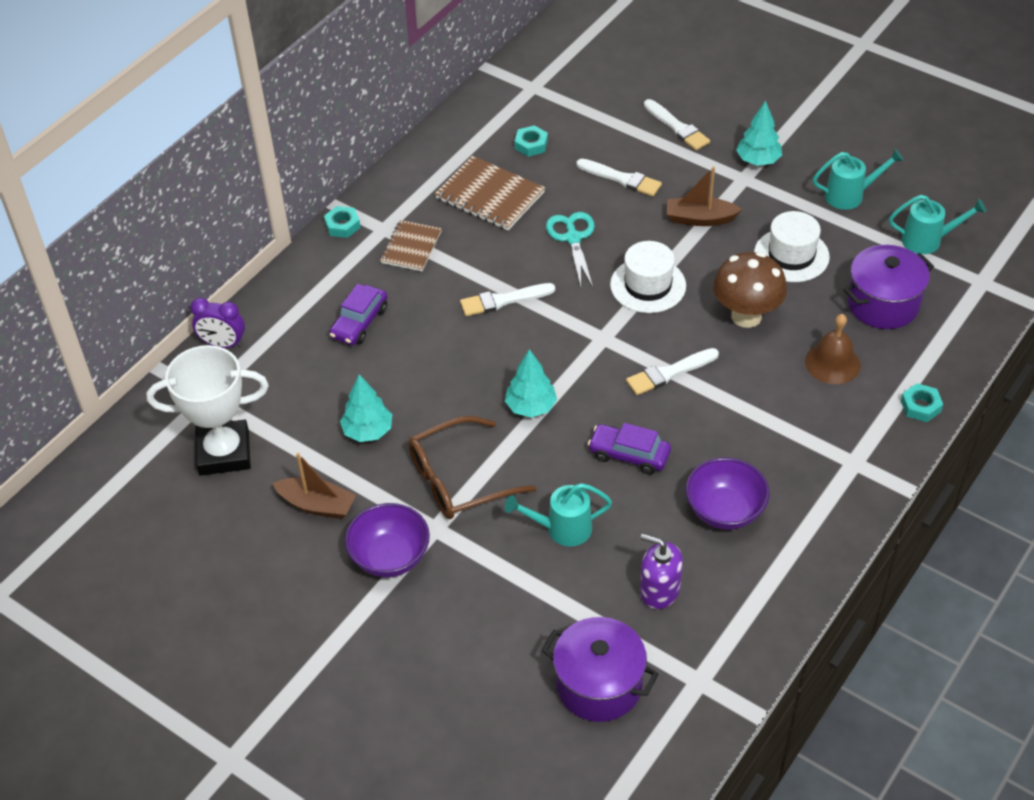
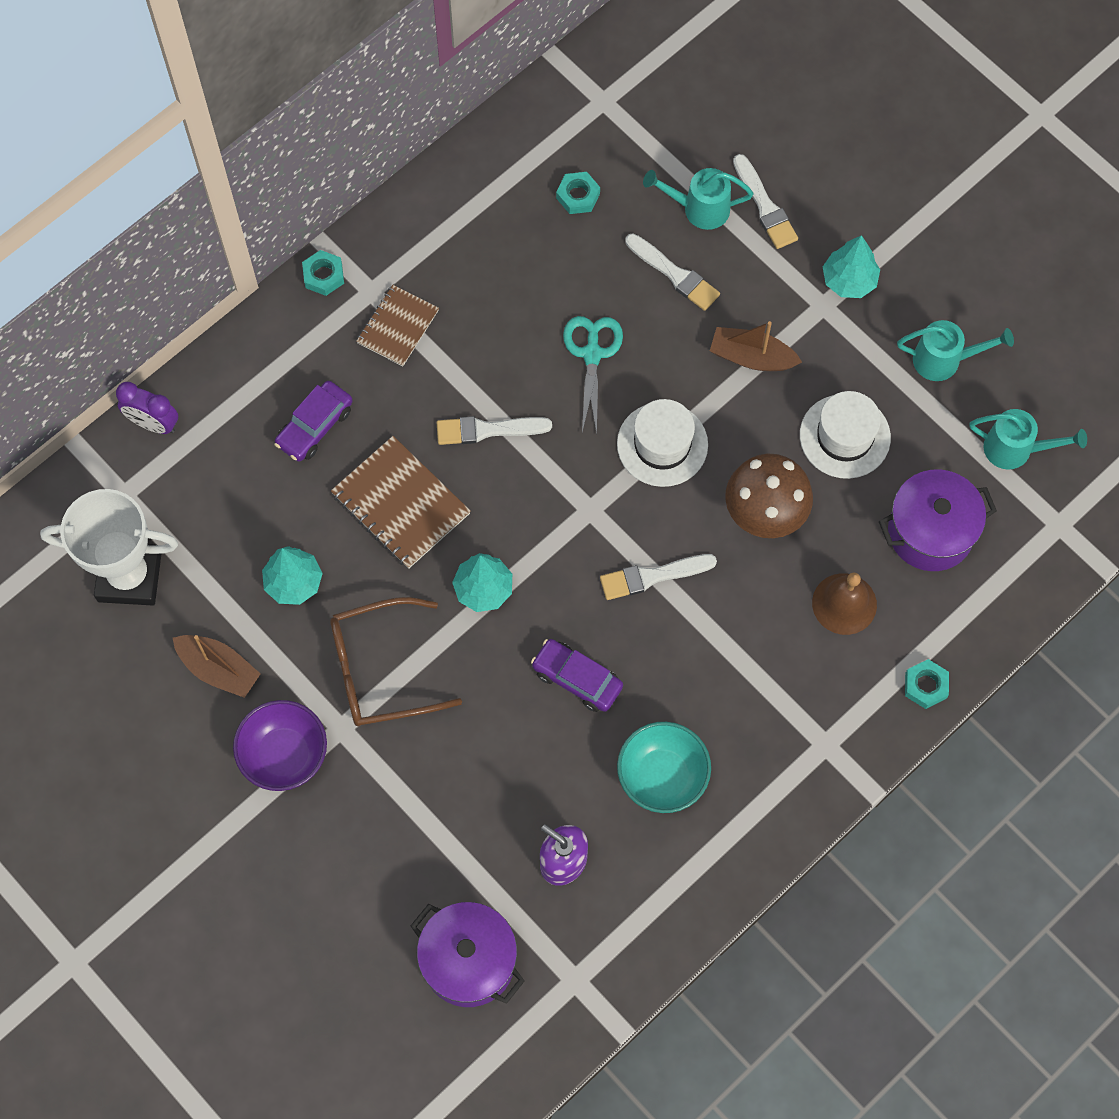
camera: 10 degrees right, 20 degrees up
(490, 195) = (509, 266): brown notebook -> brown notebook (401, 504)
(562, 529) = (478, 760): turquoise watering can -> turquoise watering can (699, 208)
(724, 511) = (662, 776): purple bowl -> turquoise bowl

